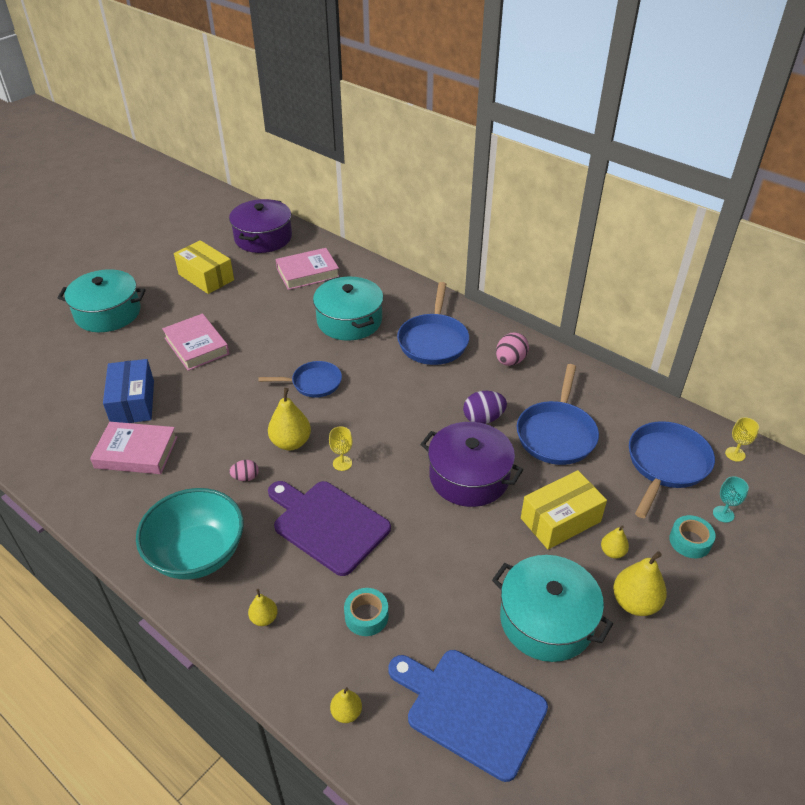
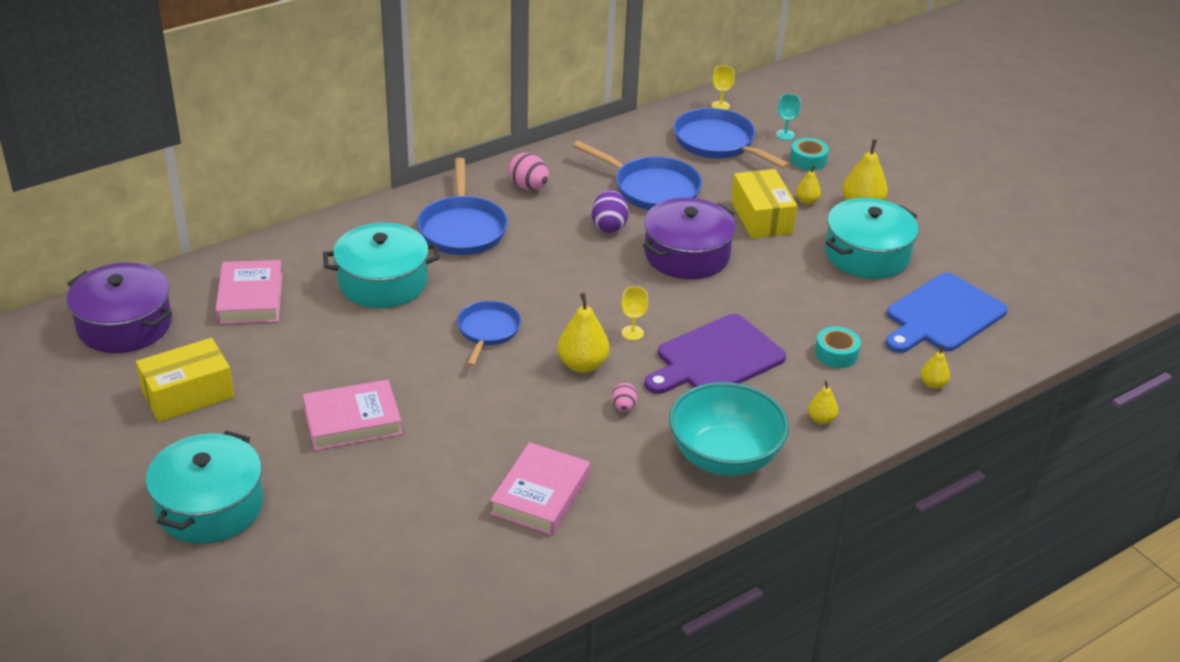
camera: 75 degrees left, 5 degrees down
(133, 402) = (440, 492): blue box -> none
(433, 341) = (462, 228): blue pan -> blue pan turned 60 degrees clockwise

